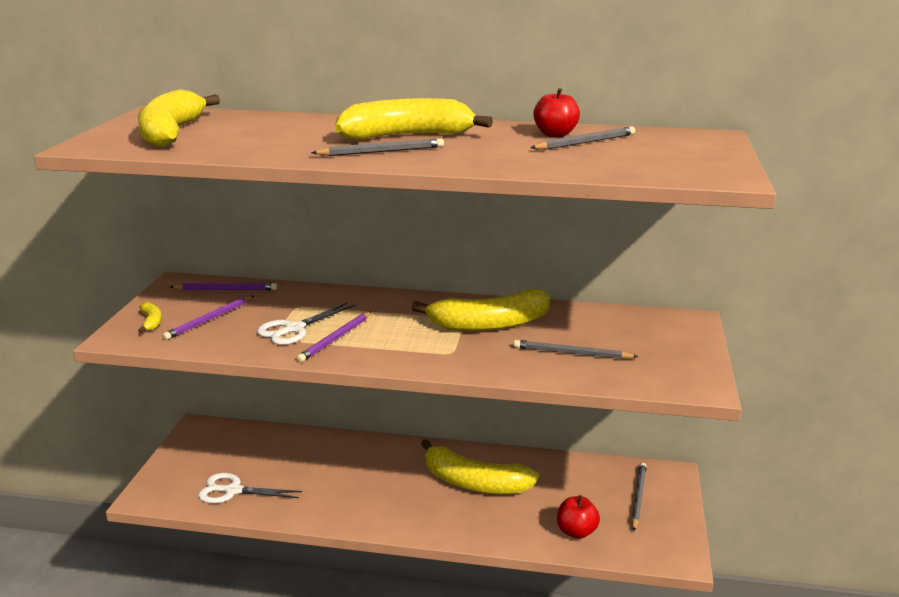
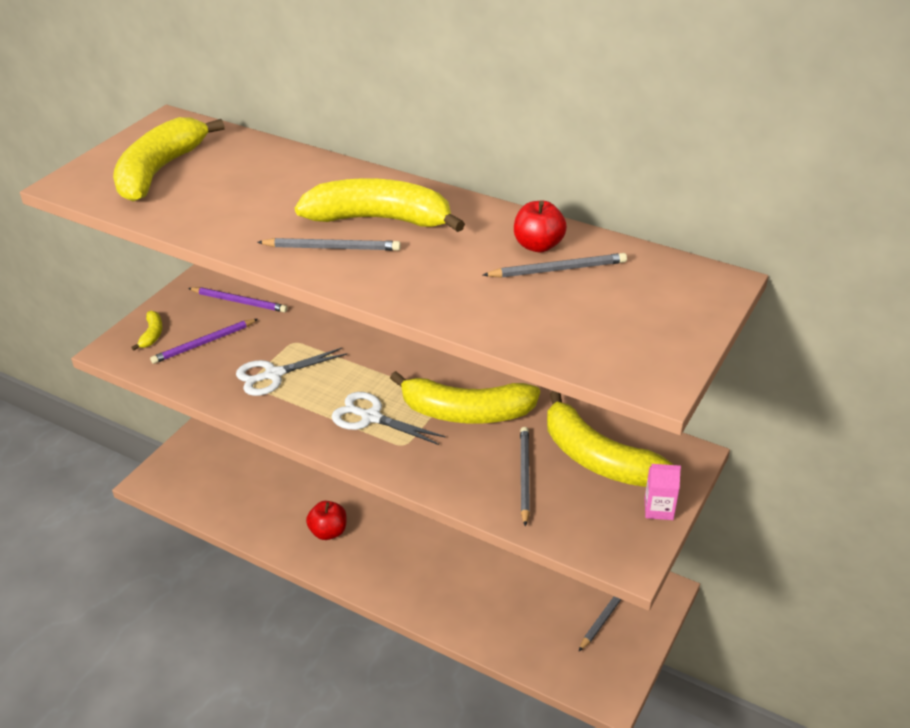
camera: 20 degrees right, 15 degrees up
(233, 491) = (226, 496): white scissors -> white scissors (371, 417)
(336, 339) = (305, 398): purple pencil -> none
(474, 482) = (452, 546): yellow banana -> yellow banana (597, 458)
(571, 353) = (524, 476): grey pencil -> grey pencil turned 60 degrees clockwise
(576, 532) = (522, 634): red apple -> red apple (328, 532)
(697, 353) = (658, 509): none -> pink carton

